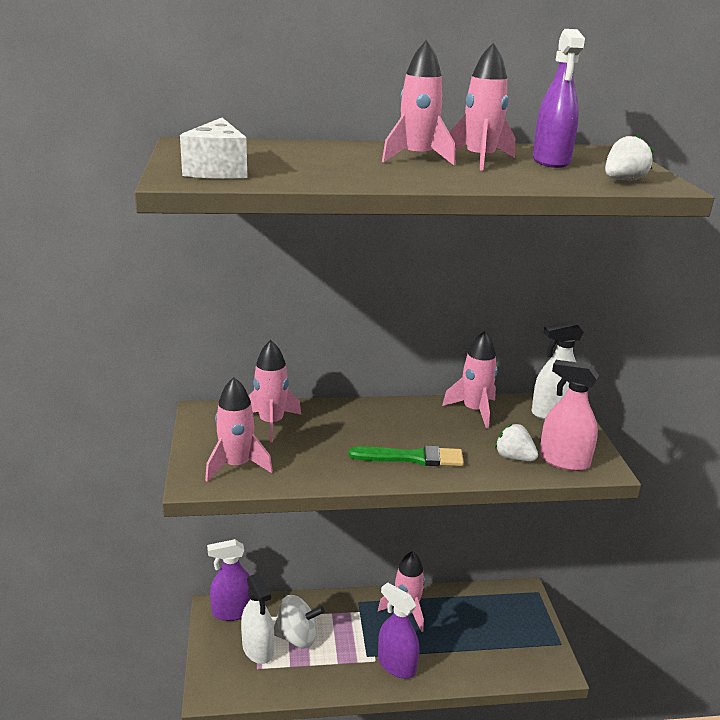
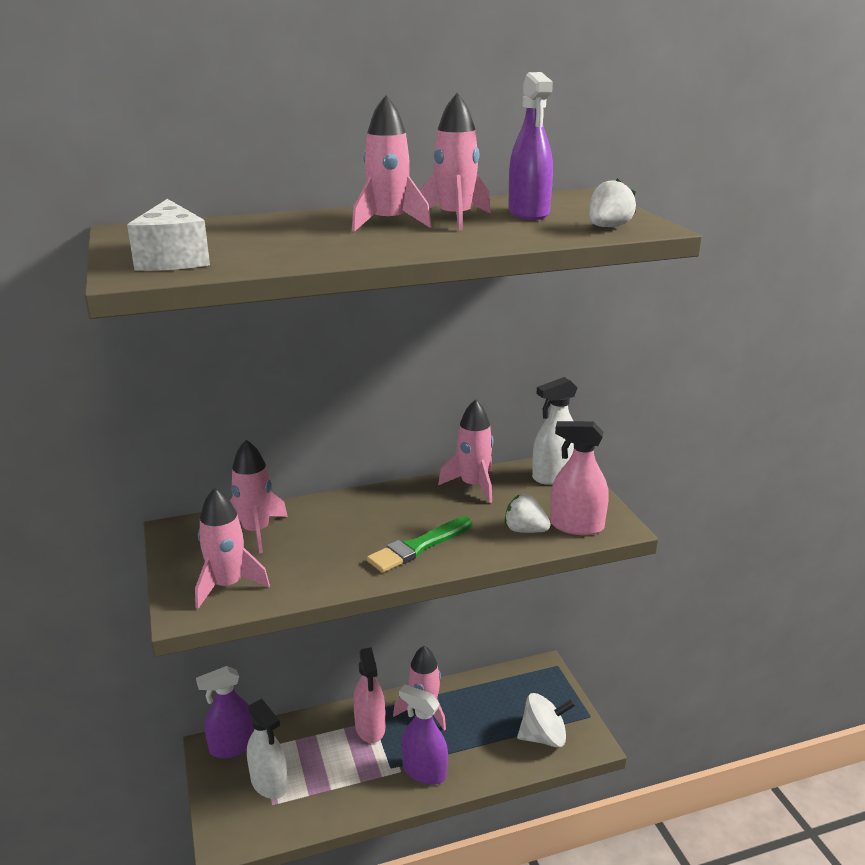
camera: 10 degrees left, 0 degrees up
(297, 637) = (310, 761): white spinning top -> white spinning top (543, 737)
(355, 617) = (370, 727): none -> pink spray bottle
(411, 458) = (418, 547): green brush -> green brush turned 150 degrees clockwise

